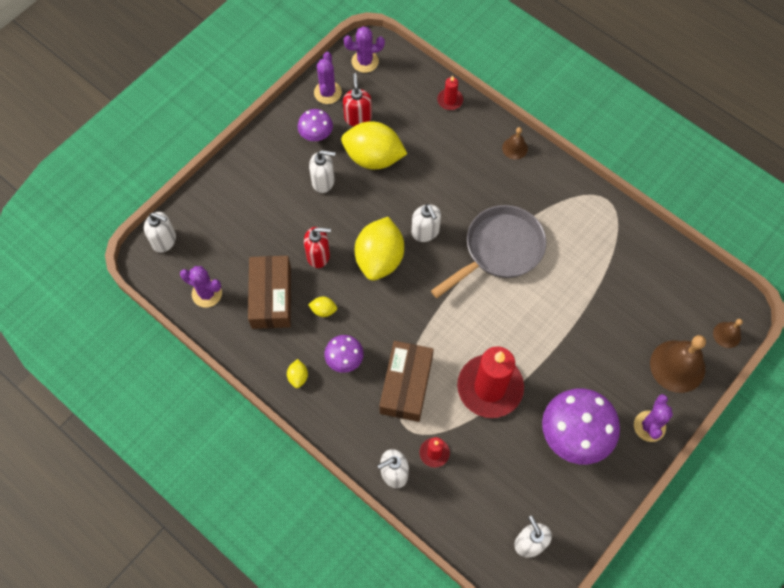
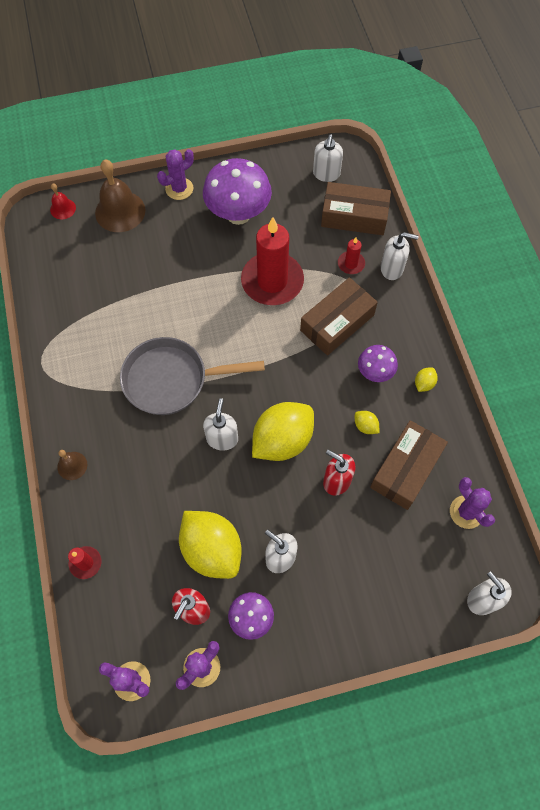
camera: 145 degrees left, 0 degrees up
(467, 509) = (354, 216): none -> brown box
(727, 334) = (63, 208): brown bell -> red bell

